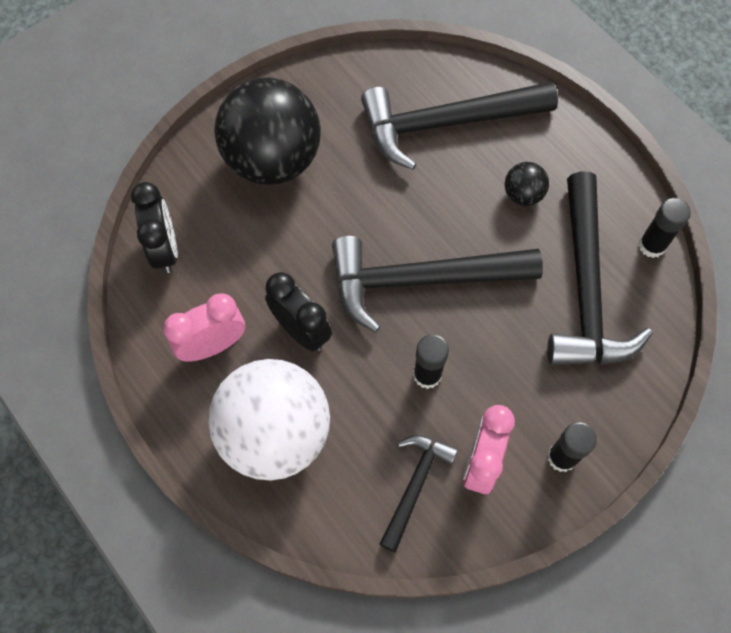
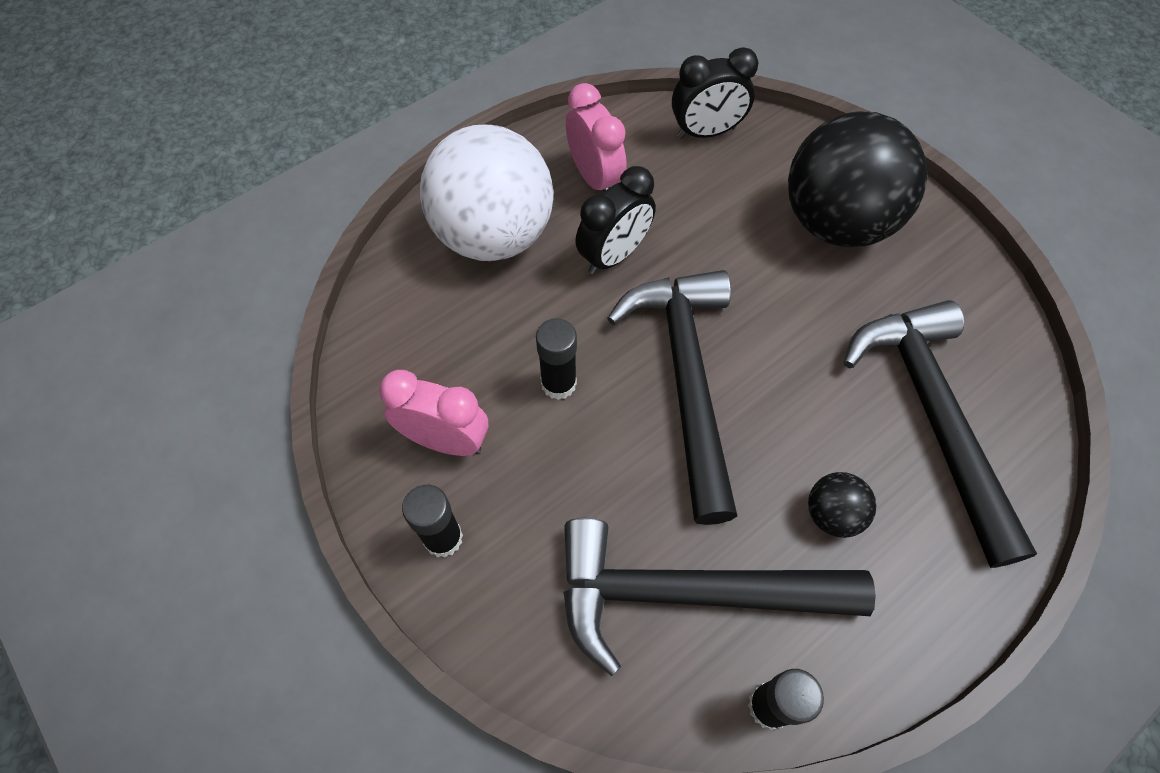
camera: 90 degrees right, 5 degrees down
(414, 486) = (423, 367): black hammer -> none

